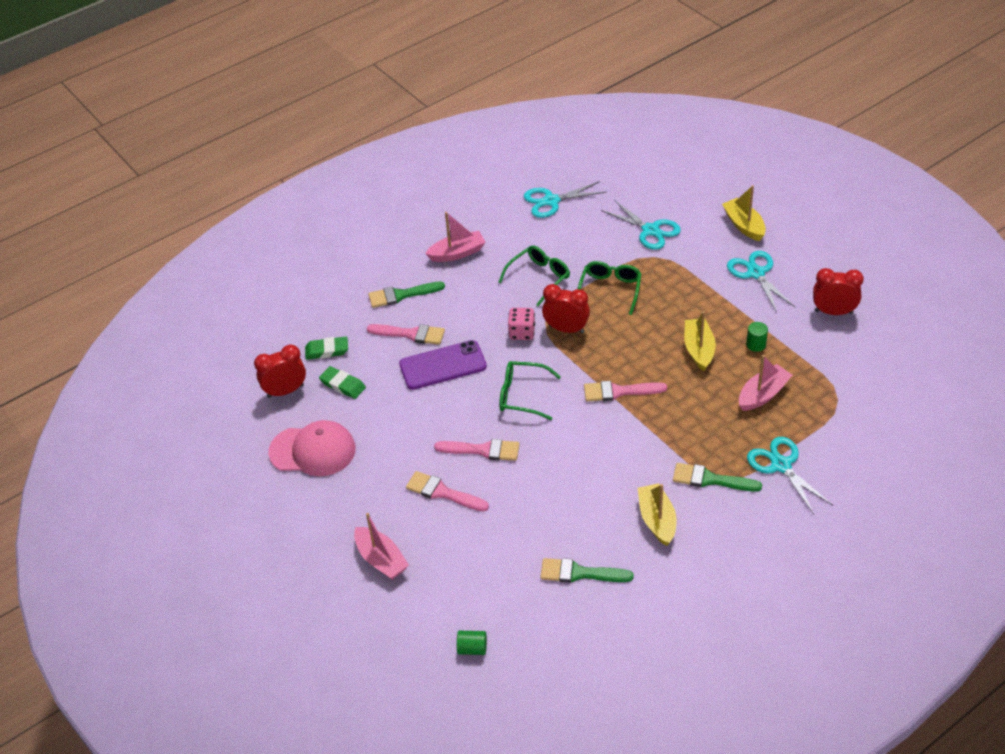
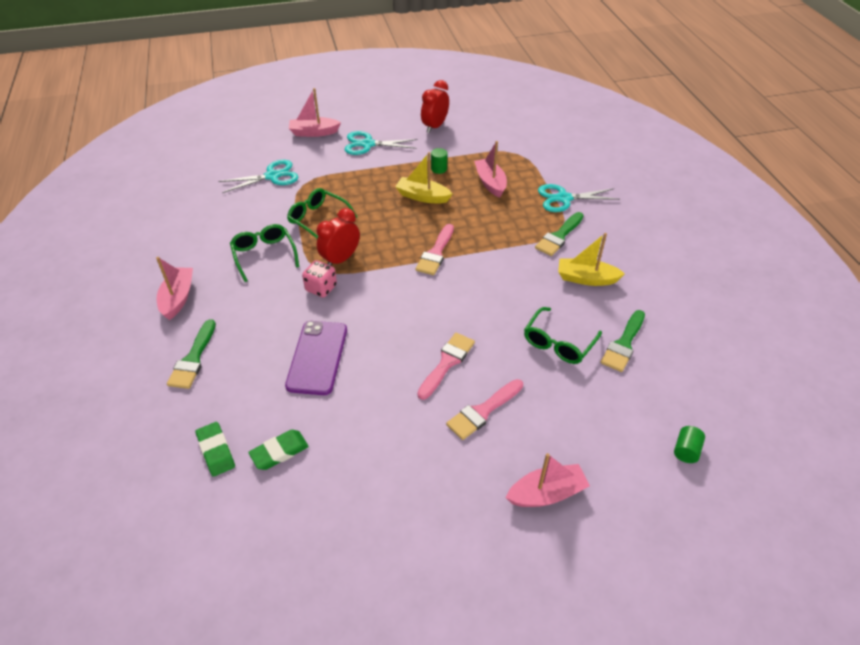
camera: 70 degrees left, 0 degrees up
(285, 391) = (245, 513): red clock -> none
(313, 451) = (357, 513): pink cap -> none
(327, 350) = (216, 451): green eraser -> green eraser turned 45 degrees counterclockwise
(411, 334) = (254, 369): pink brush -> none
(523, 395) = (398, 313): green glasses -> green glasses (559, 342)
(551, 201) = (178, 217): turquoise scissors -> none
(744, 225) = (314, 132): yellow boat -> pink boat

